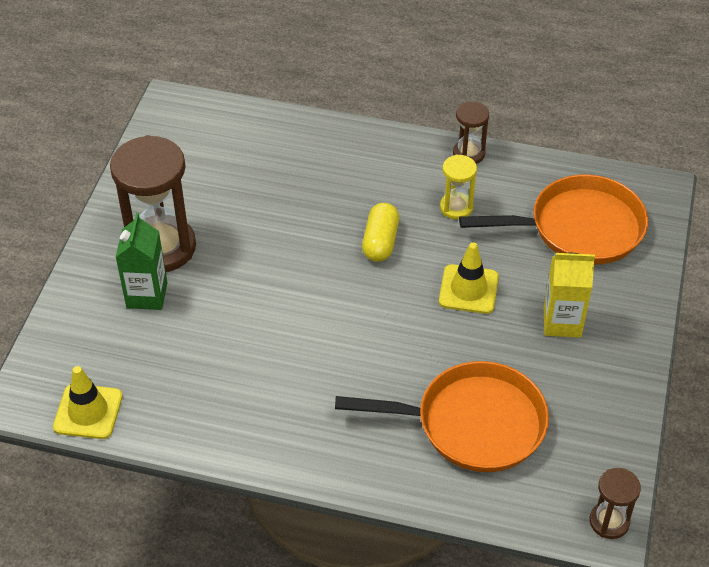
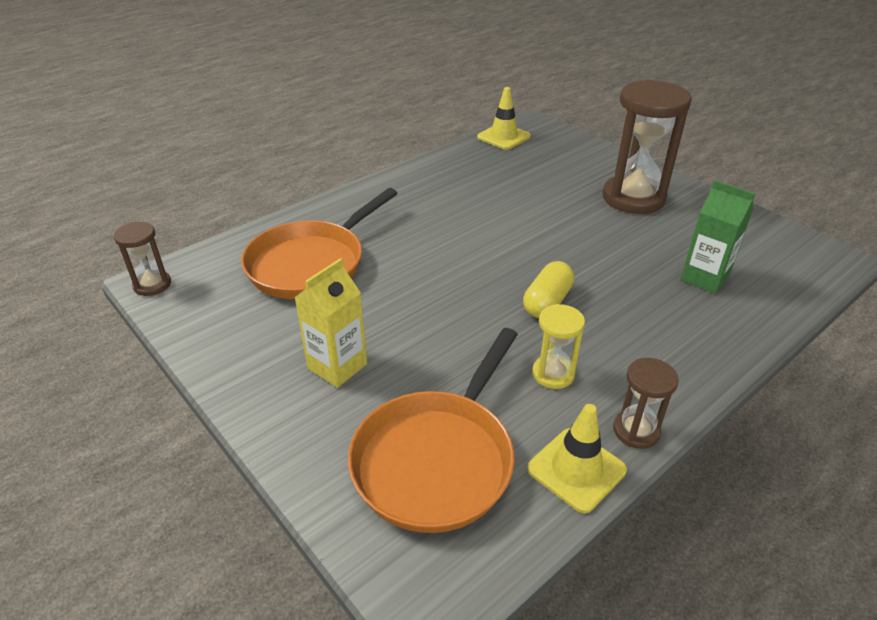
camera: 125 degrees right, 10 degrees down
(147, 295) = (586, 179): green carton -> green carton (704, 278)
(380, 242) = (547, 302): yellow capsule -> yellow capsule turned 75 degrees clockwise
(468, 289) = (438, 327): yellow traffic cone -> yellow traffic cone (576, 469)

